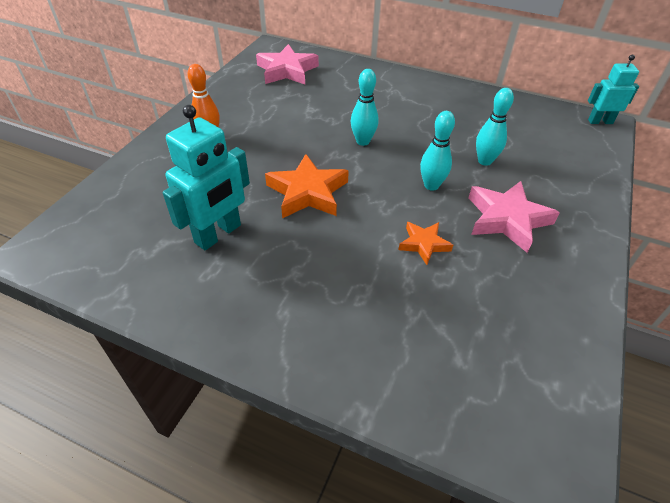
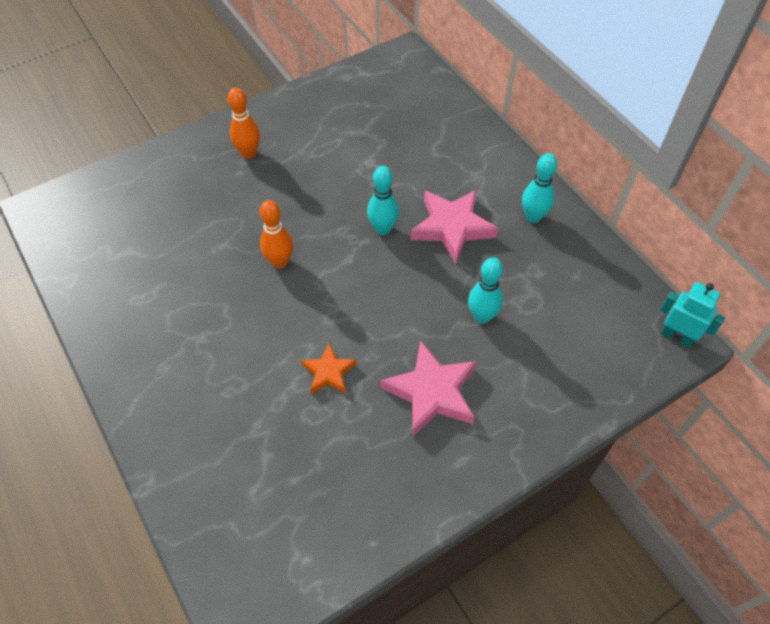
camera: 35 degrees right, 10 degrees up
(218, 234) = (174, 266): turquoise robot -> none
(287, 70) = (391, 97): pink star -> pink star (452, 227)
(307, 192) = (280, 262): orange star -> orange bowling pin
(431, 185) = (398, 315): turquoise bowling pin -> turquoise bowling pin (533, 217)

